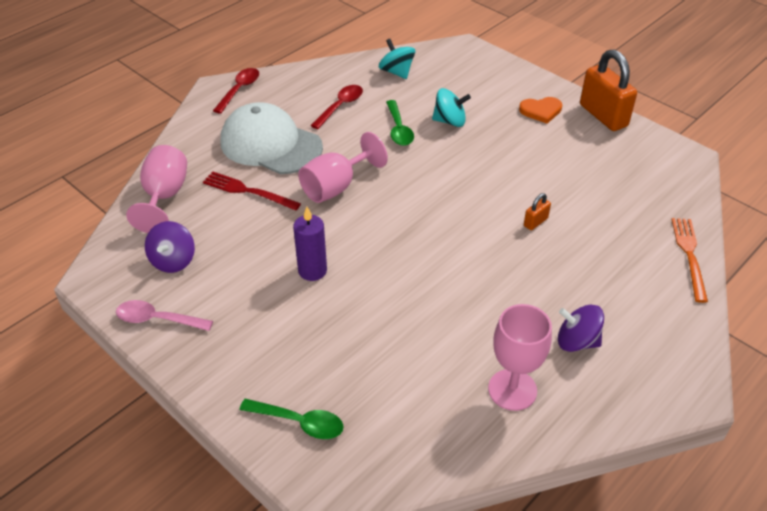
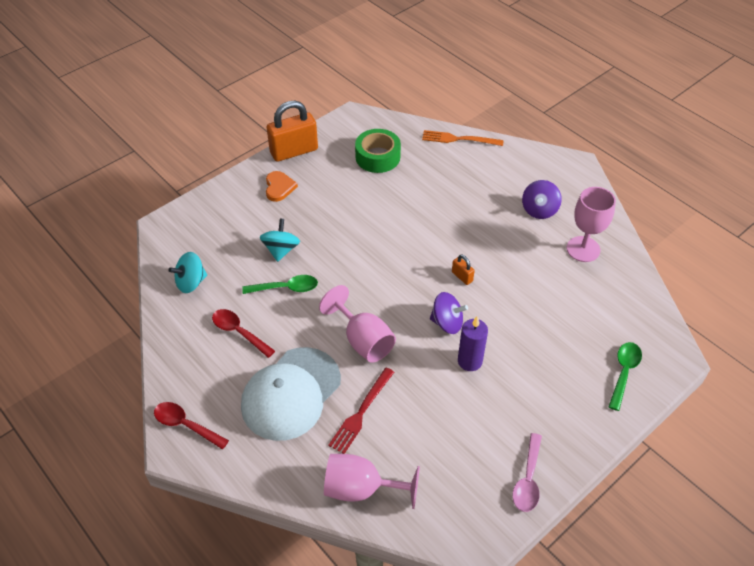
camera: 85 degrees left, 5 degrees up
(173, 261) = (454, 473): purple spinning top -> purple spinning top (447, 323)
(535, 222) = (420, 212): orange padlock -> orange padlock (462, 277)
(621, 181) = (377, 157): none -> green tape

